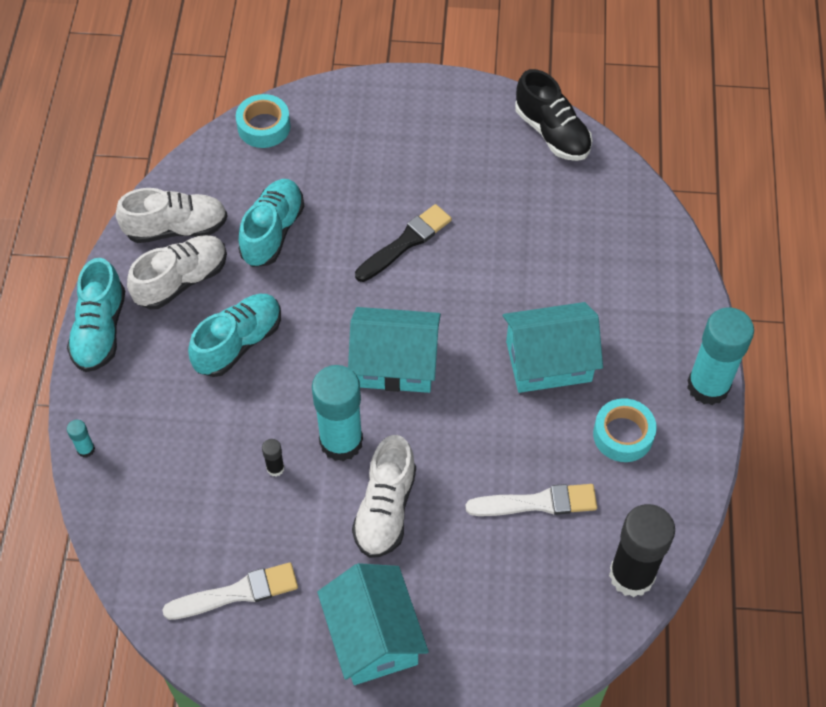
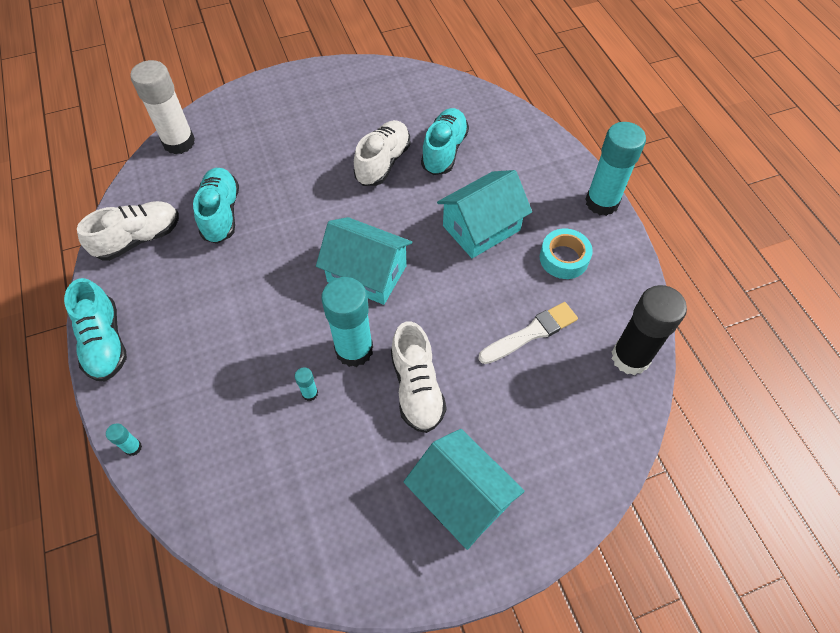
camera: 25 degrees left, 0 degrees up
(181, 281) = (161, 277): white shoe -> white shoe (383, 162)
(237, 593) = (326, 514): white brush -> none
(238, 343) = (231, 307): turquoise shoe -> turquoise shoe (444, 151)
(264, 127) = (179, 142): turquoise tape -> white glue stick
(275, 468) = (310, 393): black glue stick -> turquoise glue stick
(395, 363) = (367, 273): turquoise house -> turquoise house turned 45 degrees clockwise
(405, 242) = (330, 185): black brush -> none
(552, 133) = (398, 77): black shoe -> none

